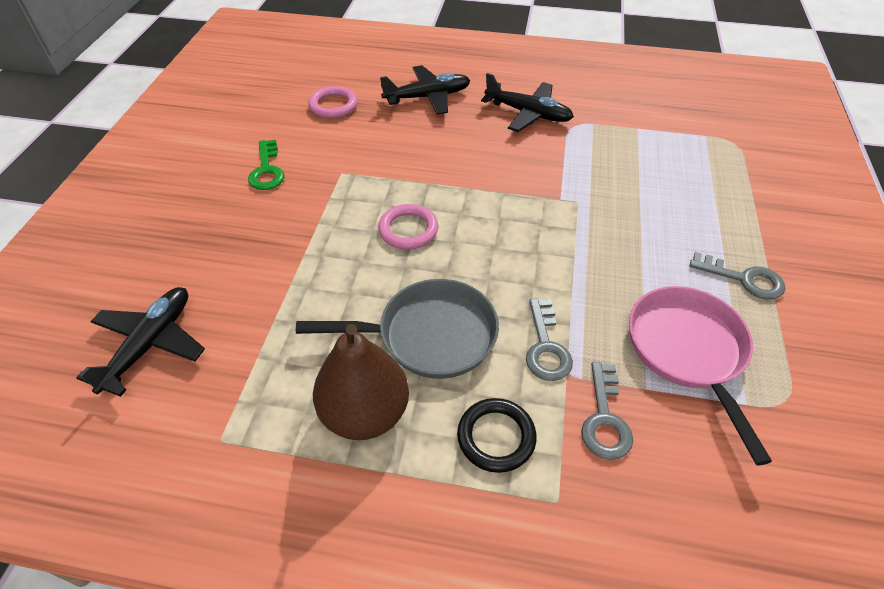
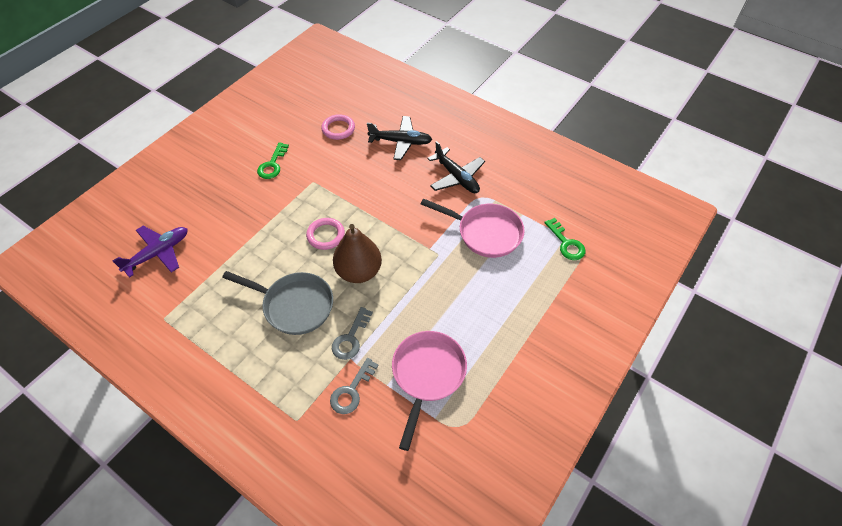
camera: 25 degrees right, 5 degrees up
(150, 344) = (158, 253): black plane -> purple plane
(365, 413) = (236, 334): brown pear -> brown pear (359, 271)
(496, 437) = (290, 375): black ring -> none
(613, 160) = (485, 233): none -> pink pan
(713, 141) = (566, 243): none -> green key
(744, 279) = (500, 346): grey key -> none

